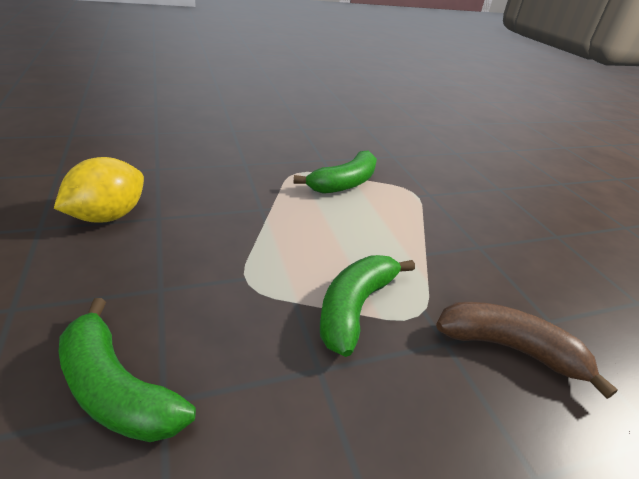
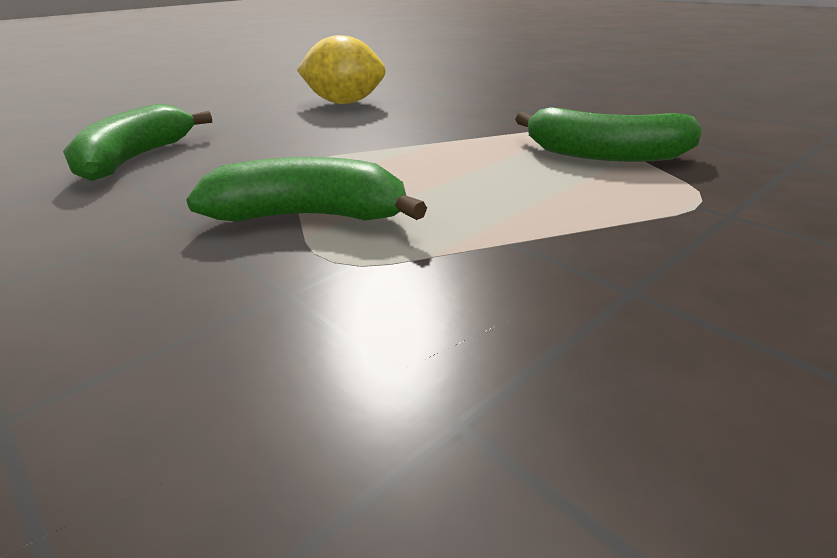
camera: 70 degrees right, 5 degrees down
(509, 348) = (313, 362): brown banana -> none

